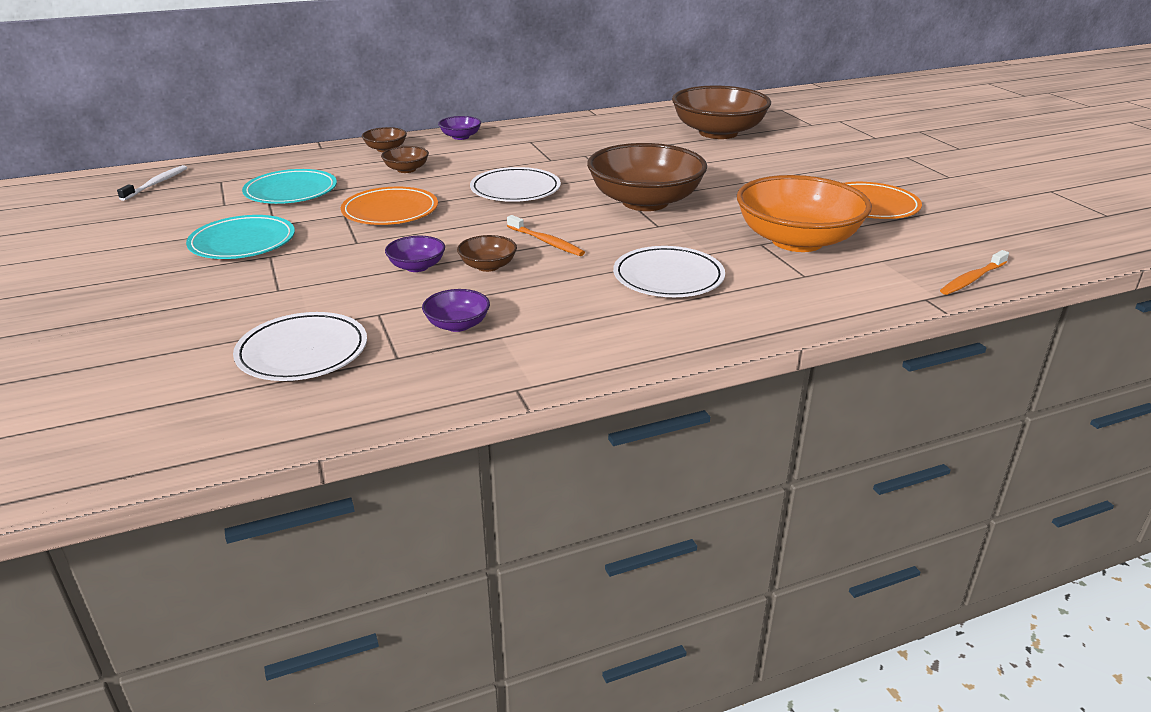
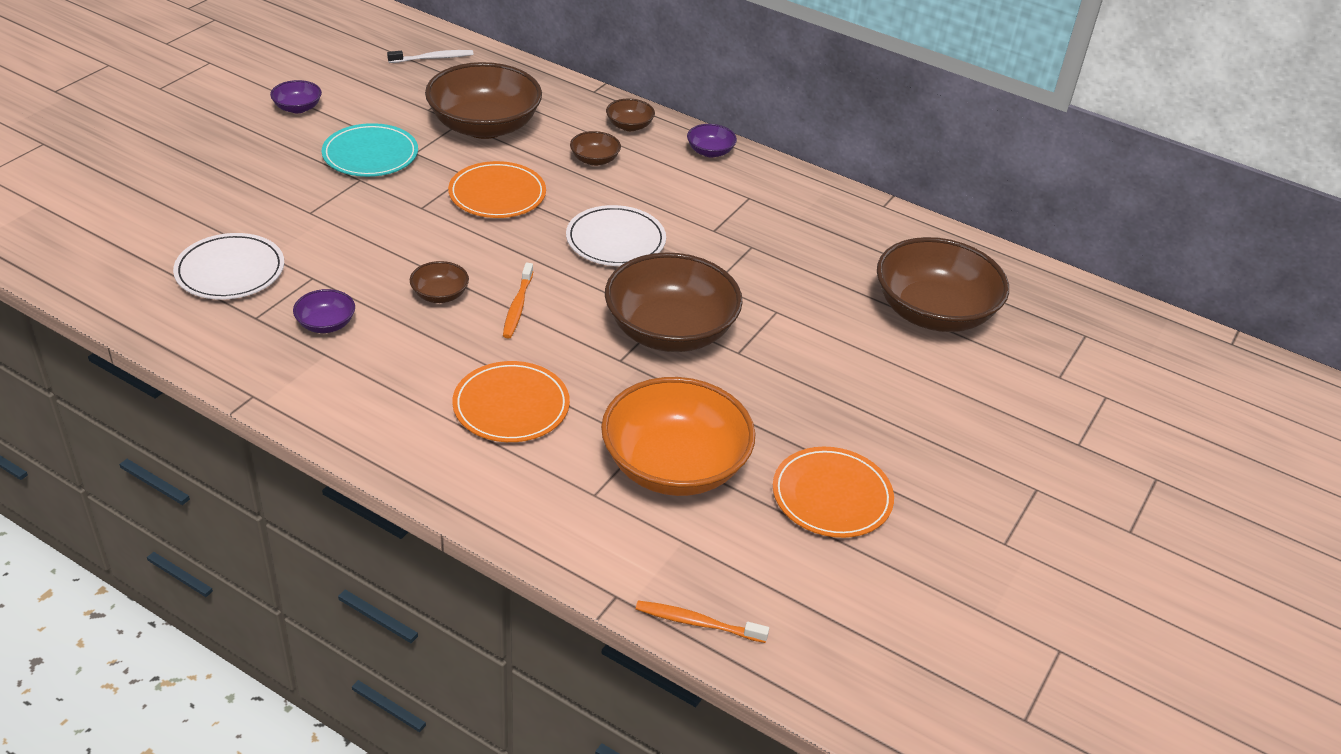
camera: 50 degrees right, 10 degrees up
(291, 191) = (484, 126): turquoise plate -> brown bowl
(417, 266) = (405, 258): purple bowl -> purple bowl (298, 108)
(668, 277) = (511, 406): white plate -> orange plate

